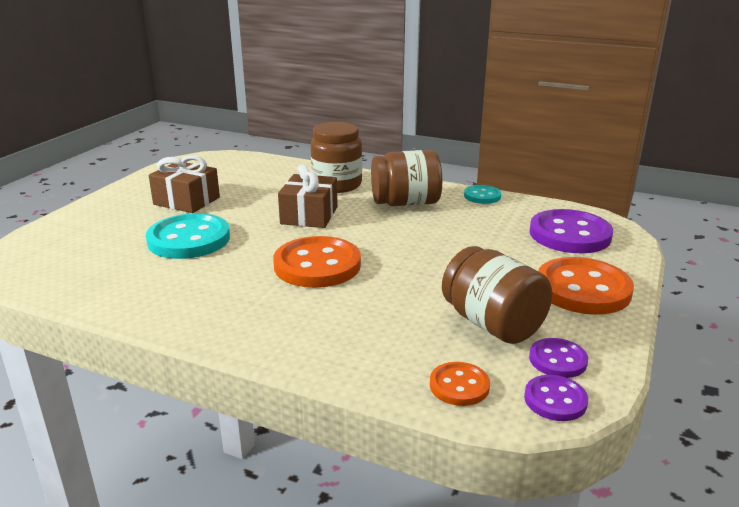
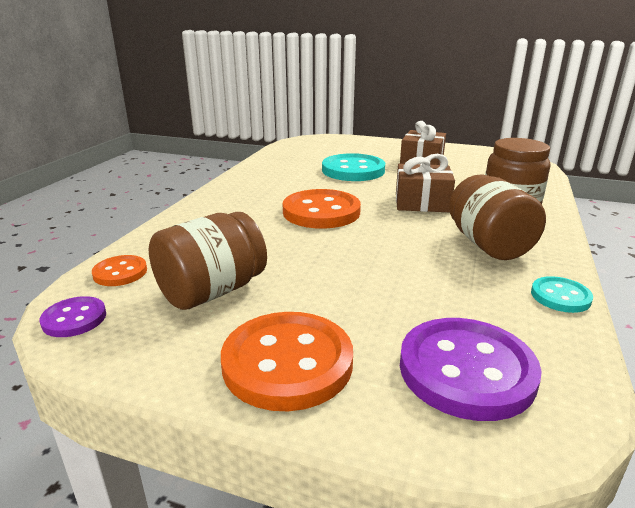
camera: 85 degrees right, 0 degrees up
(557, 360) = (136, 326): purple button -> none

